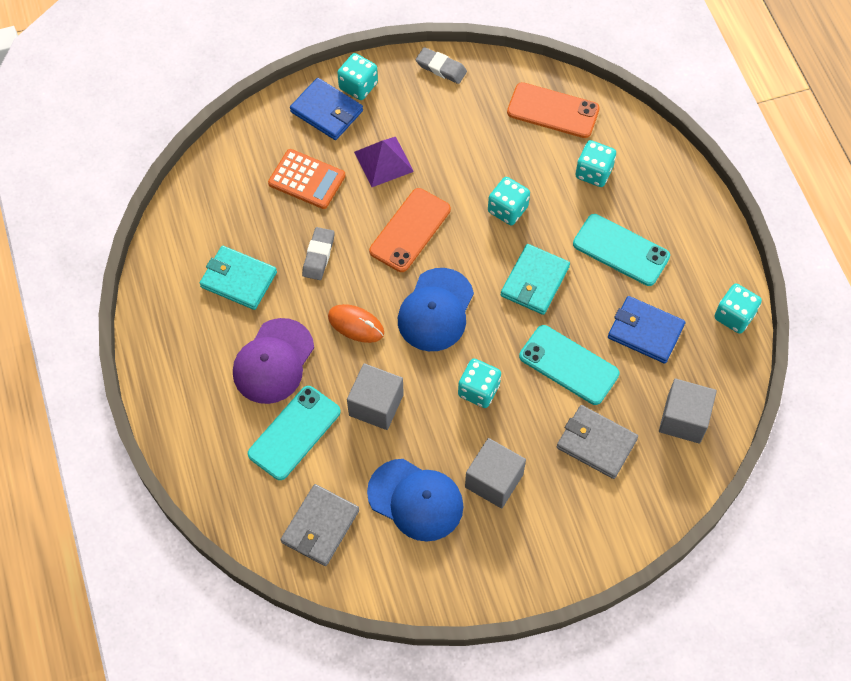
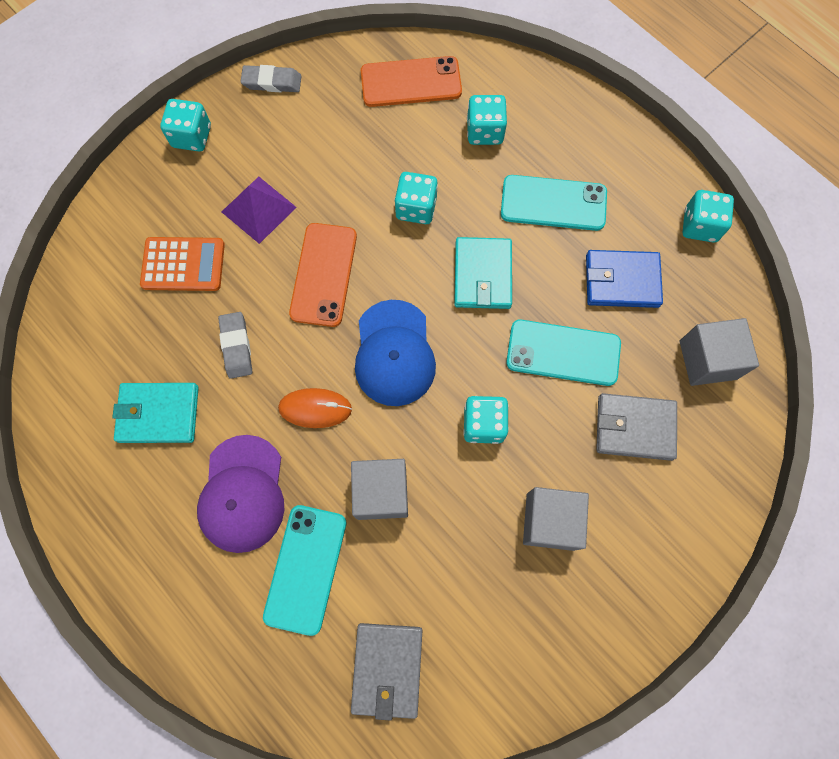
camera: 25 degrees left, 10 degrees up
(326, 111) = (170, 178): blue wallet -> none
(415, 500) = (477, 585): blue cap -> none

